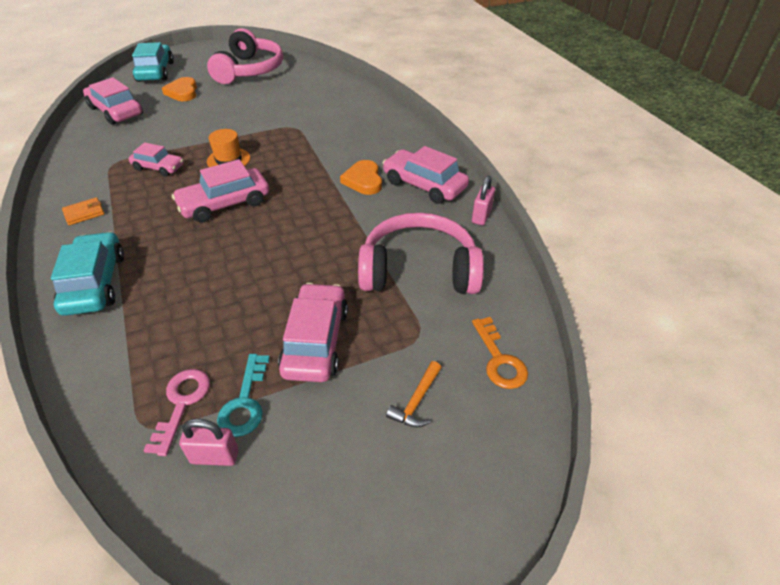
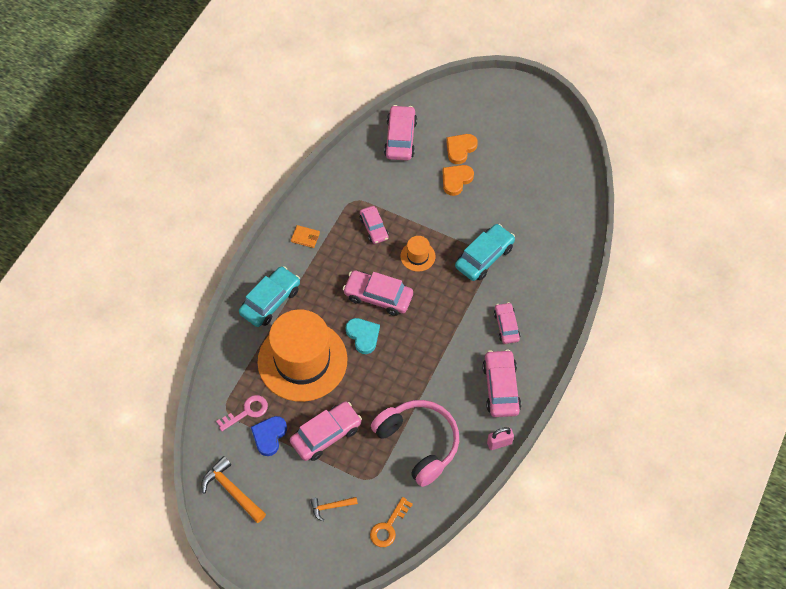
camera: 50 degrees right, 15 degrees up
(155, 72) = (467, 103): turquoise car -> turquoise car (484, 257)
(200, 302) = (302, 360): none -> orange hat
(215, 456) = (237, 449): pink padlock -> none
(245, 402) = (269, 436): turquoise key -> blue heart
(247, 237) = (363, 336): none -> turquoise heart
(249, 70) = (532, 157): pink headphones -> none
(265, 514) = (232, 490): none -> orange hammer
(363, 180) = (471, 350): orange heart -> orange heart (456, 180)
(368, 151) = (506, 326): none -> pink car

